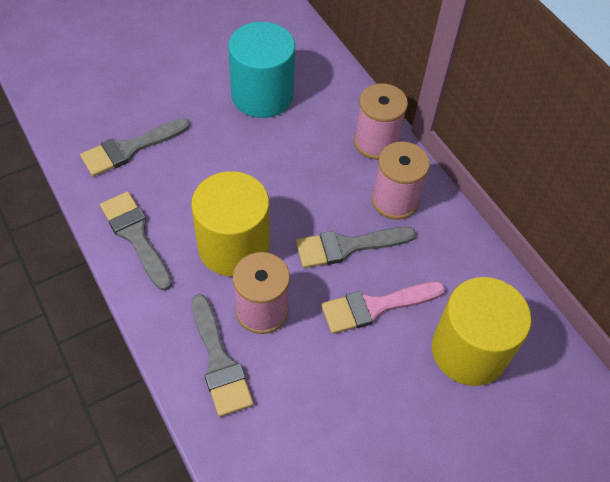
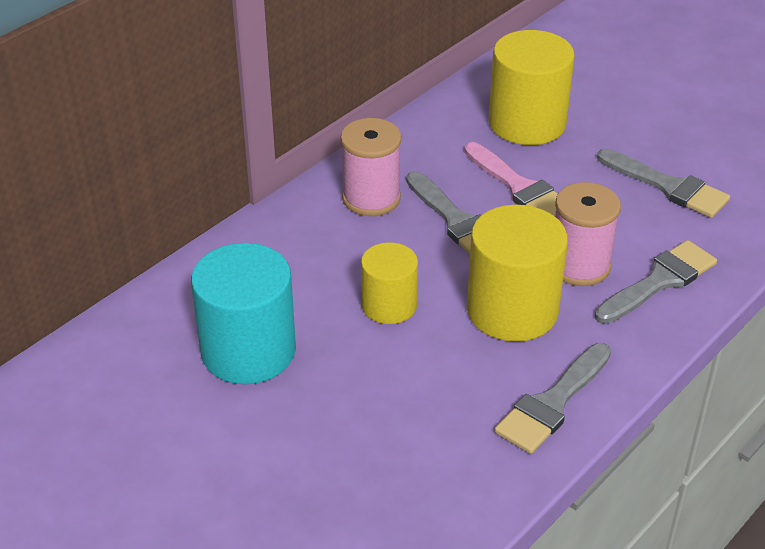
camera: 105 degrees left, 15 degrees down
(130, 149) = (415, 461): grey brush -> grey brush (668, 186)
(271, 176) = (389, 305): none -> yellow cylinder
(376, 142) = (288, 228): pink spool -> none

